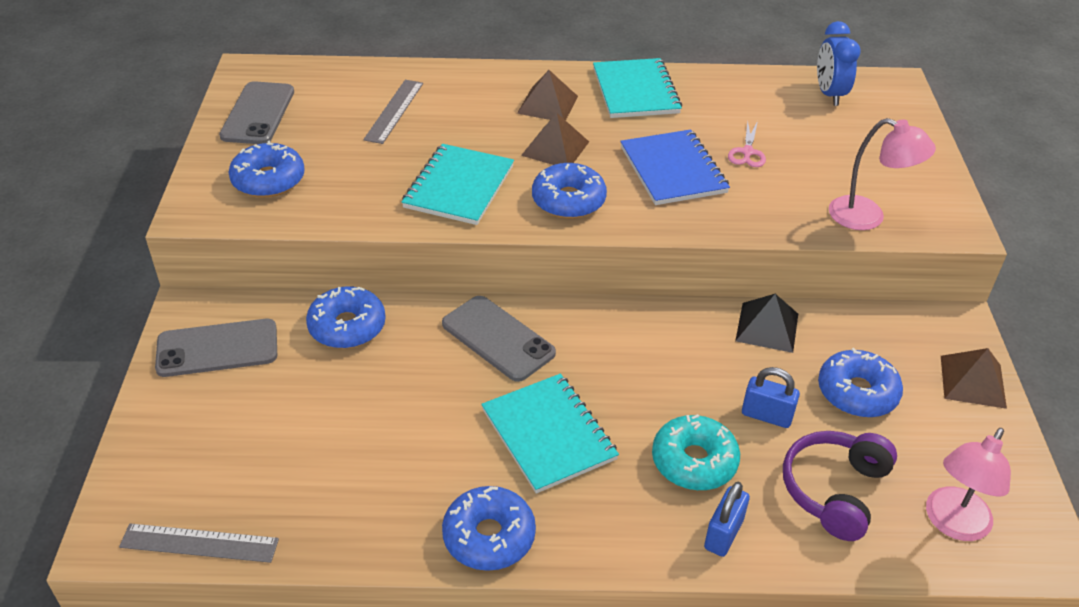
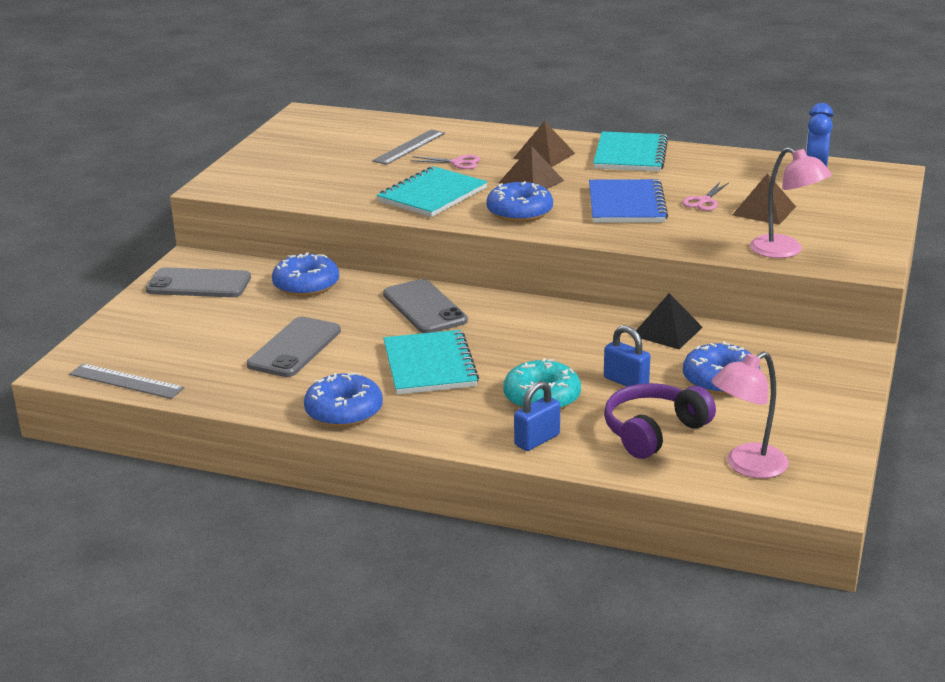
camera: 20 degrees right, 15 degrees down
(258, 114) = (297, 138): grey phone -> grey phone (294, 348)
(268, 180) = (281, 175): blue donut -> none
(460, 129) = (457, 163): none -> pink scissors
(973, 381) = (838, 389): brown pyramid -> brown pyramid (764, 210)

